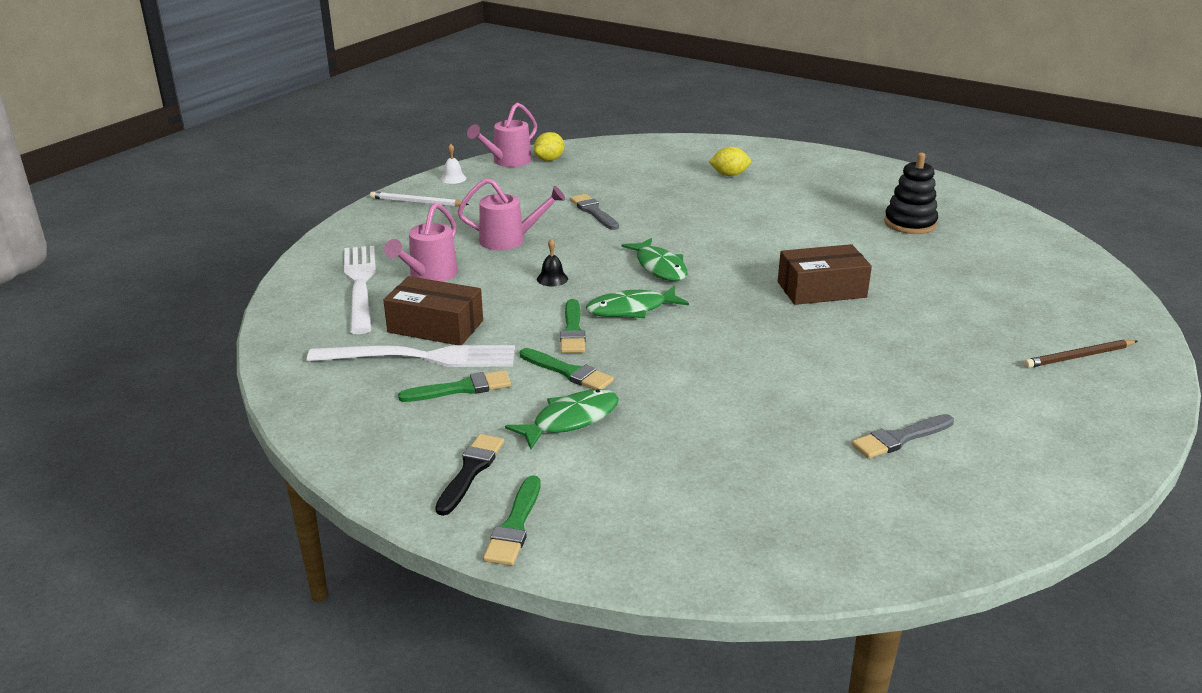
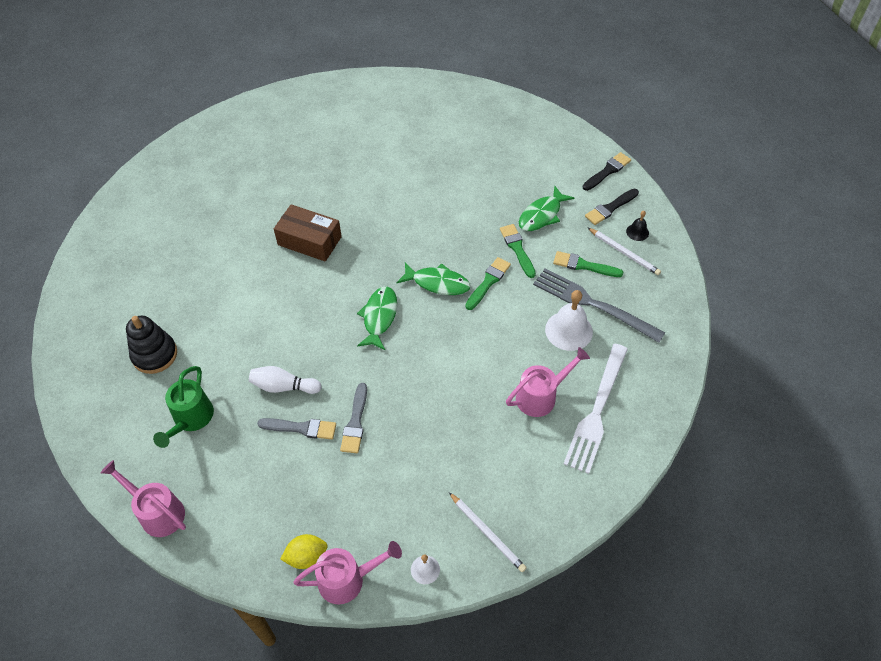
camera: 145 degrees left, 25 degrees up
(411, 423) = (624, 252): none -> white pencil
(421, 357) = (592, 304): white fork -> grey fork
(435, 326) = (568, 330): brown box -> white bell
(510, 240) = (452, 414): pink watering can -> pink watering can (157, 512)
(515, 526) = (607, 171): green brush -> black brush
(552, 279) = (459, 343): black bell -> black bell (637, 232)
(571, 420) = (541, 215): green fish -> green fish turned 45 degrees counterclockwise
(683, 208) = (284, 386): none -> white bowling pin
(729, 175) = (191, 420): yellow lemon -> green watering can
(900, 438) = (403, 133): grey brush -> grey brush (301, 428)
(910, 223) = (164, 273): black stacking toy -> black stacking toy (154, 355)
(1078, 357) = (258, 130): brown pencil -> none

